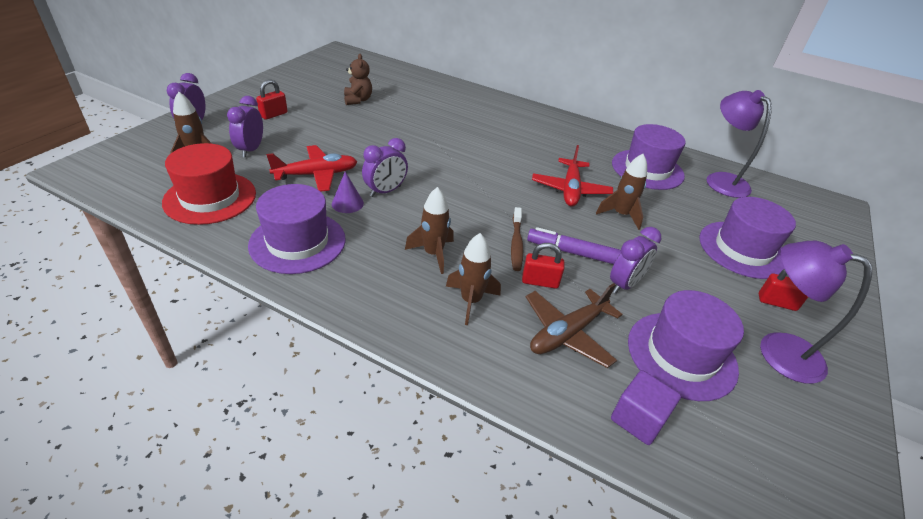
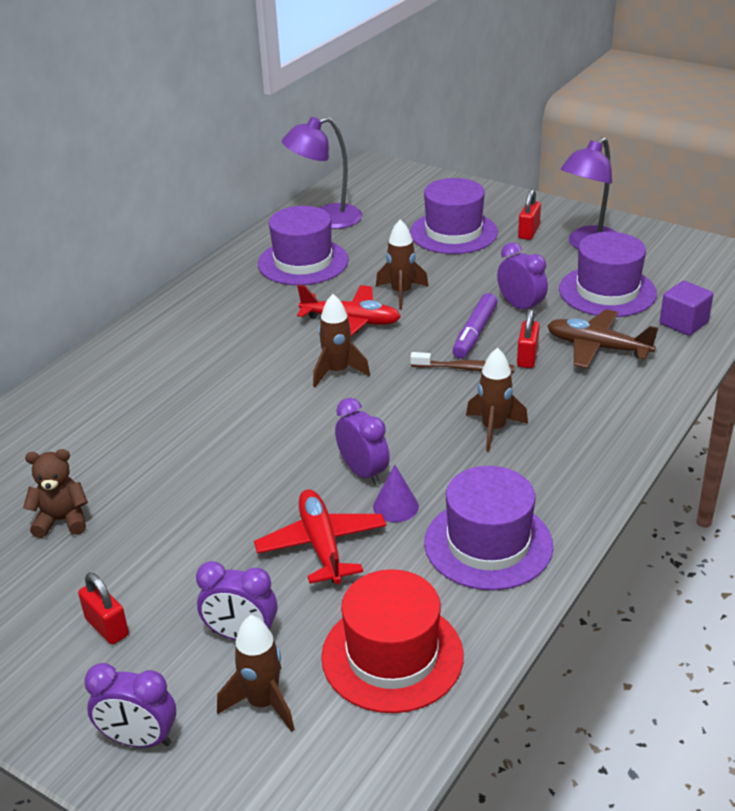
camera: 80 degrees left, 5 degrees down
(470, 301) = (567, 404): brown rocket -> brown rocket (337, 372)
(567, 333) = (597, 347): brown plane -> brown plane turned 150 degrees clockwise

